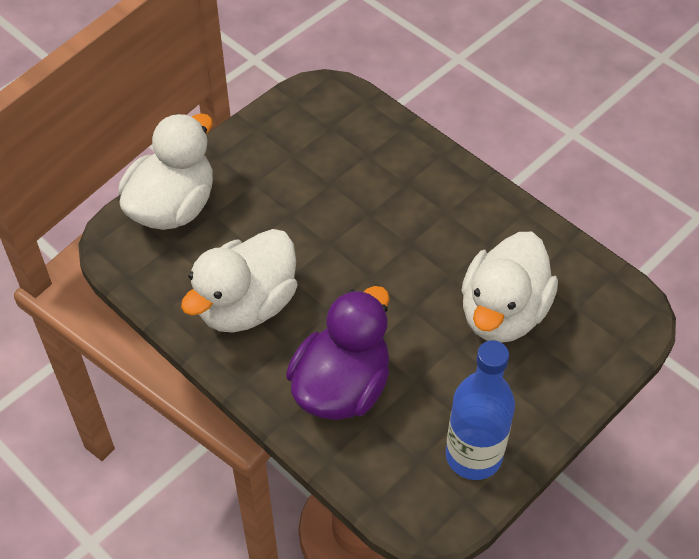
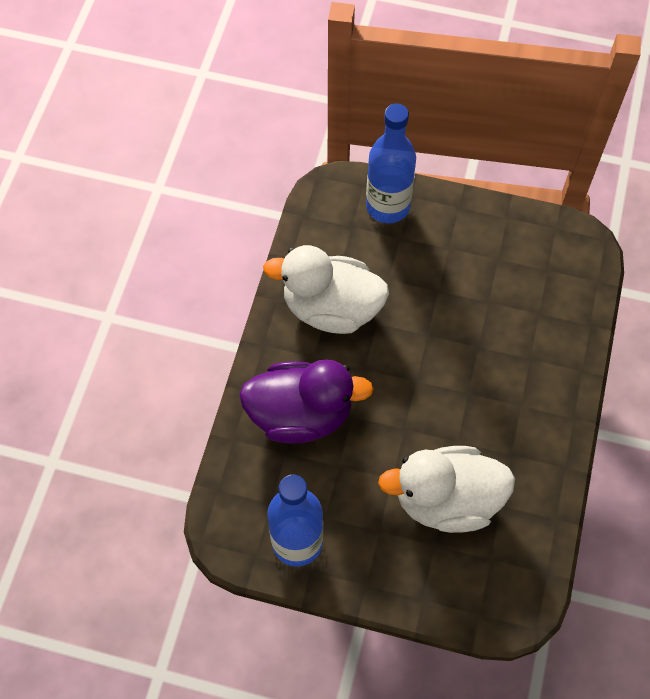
camera: 60 degrees right, 10 degrees up
(173, 207) = (387, 206): white duck -> blue bottle

